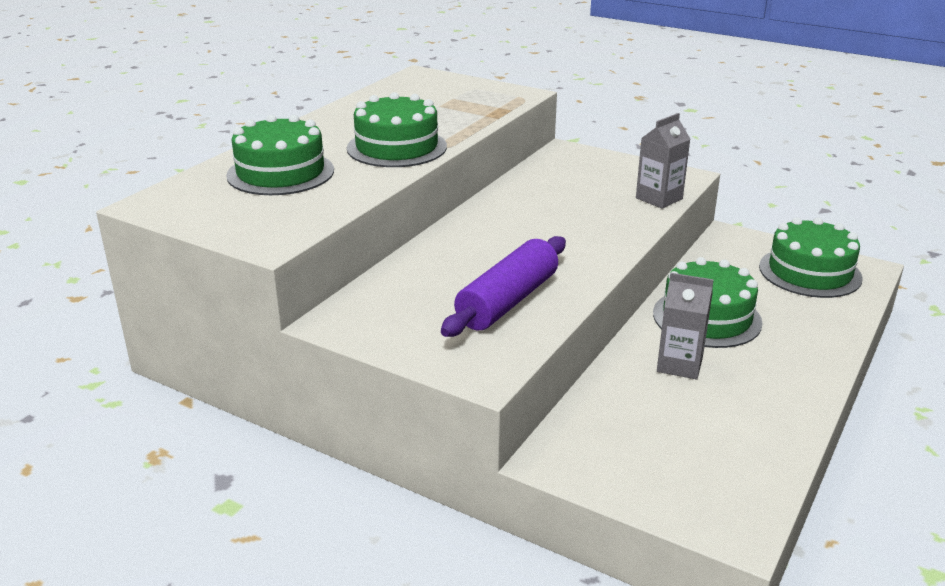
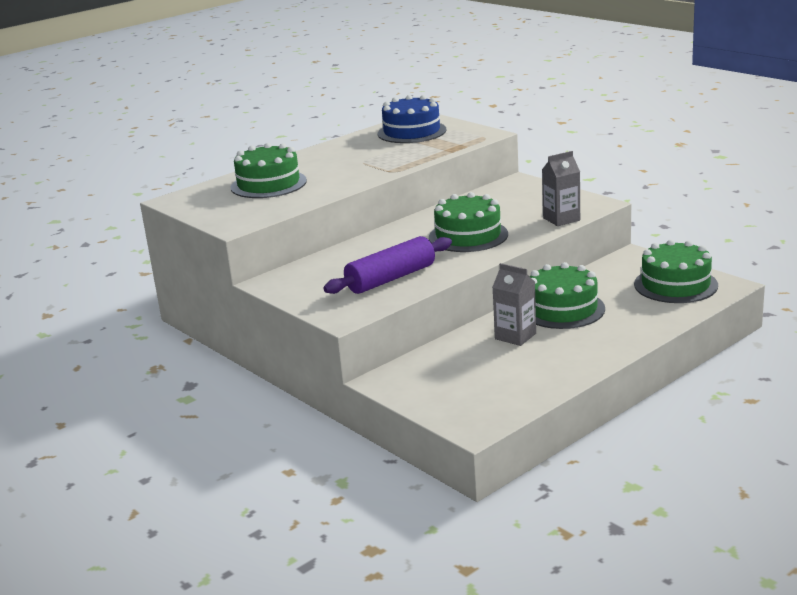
camera: 20 degrees right, 5 degrees down
(397, 147) = (360, 170): green cake -> green cake (468, 236)
(424, 93) = (412, 132): none -> blue cake

